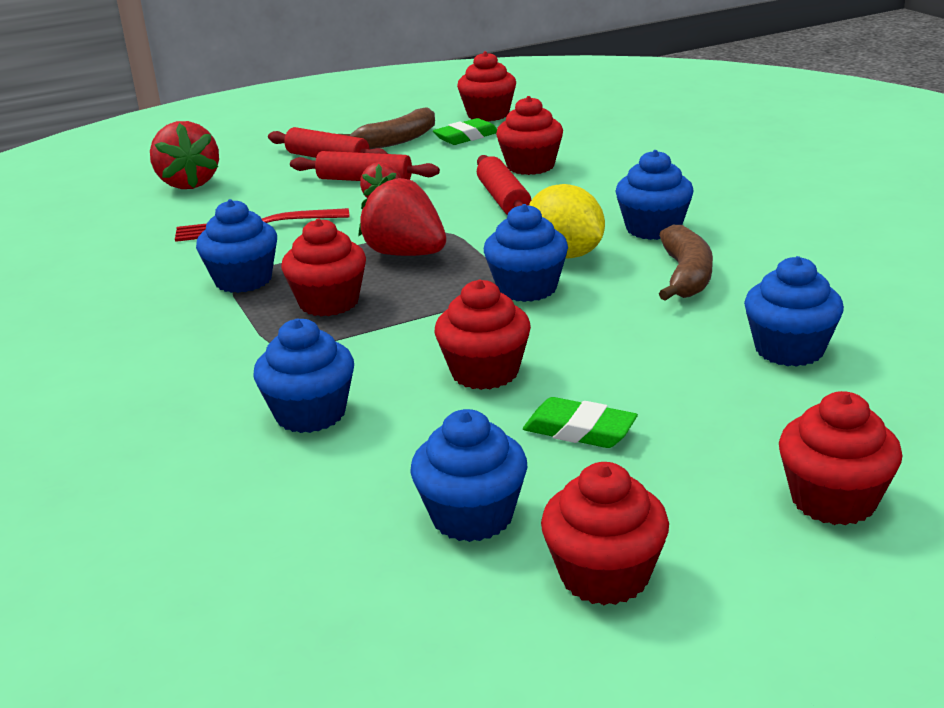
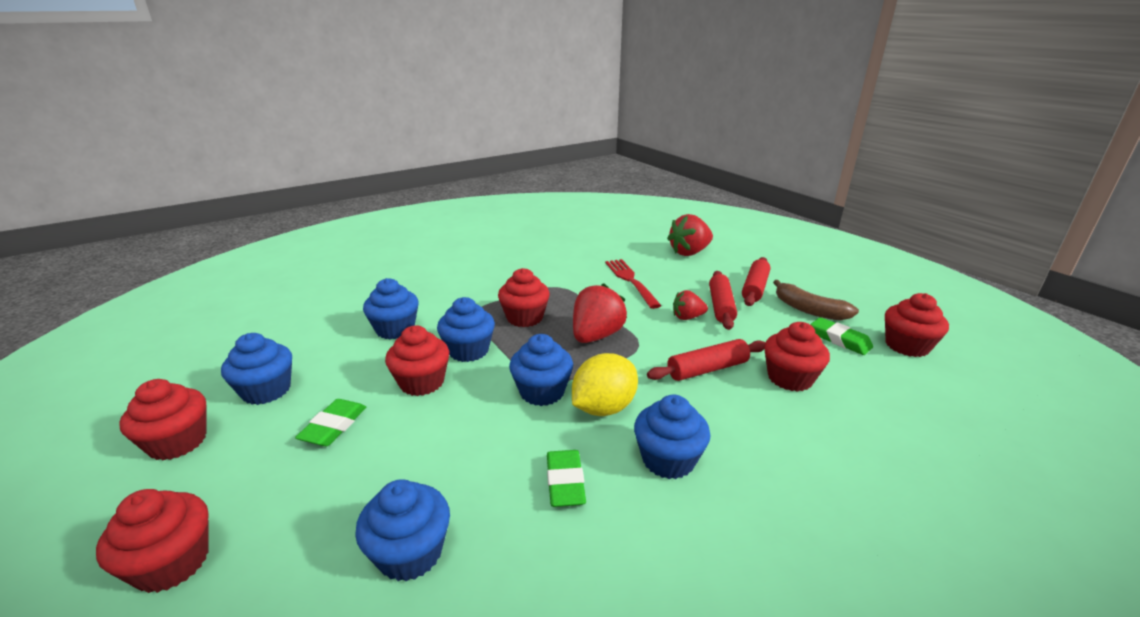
camera: 80 degrees right, 0 degrees up
(243, 280) = (555, 288): blue cupcake -> blue cupcake (468, 350)
(686, 276) = (565, 482): brown banana -> green eraser

